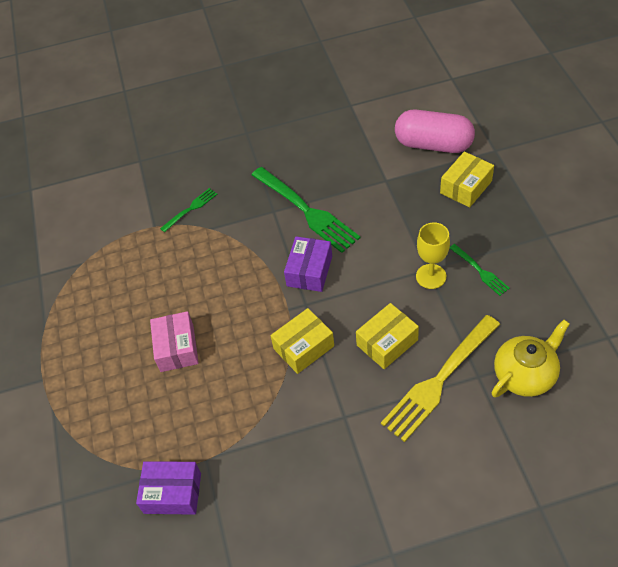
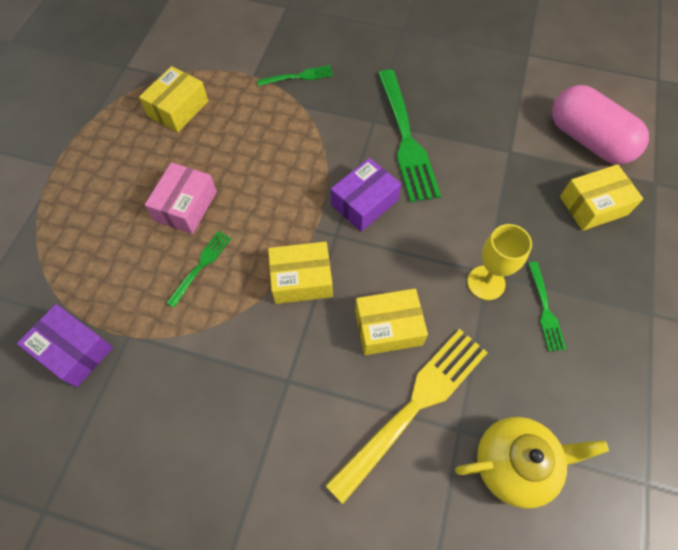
camera: 25 degrees right, 10 degrees up
(112, 283) = (178, 108): none -> yellow box
(222, 381) = (201, 265): none -> green fork
(439, 380) = (414, 406): yellow fork -> yellow fork turned 150 degrees clockwise

